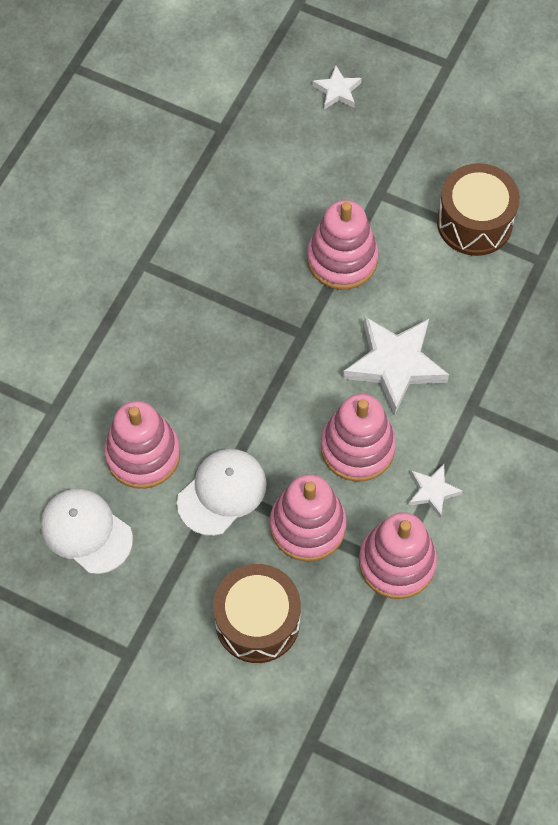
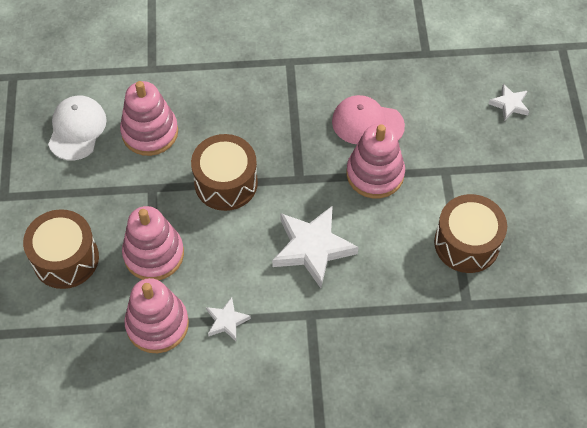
camera: 60 degrees right, 5 degrees down
(222, 492) = (149, 190): white cap -> none
(261, 408) = (226, 183): none -> brown drum
(275, 232) = (367, 123): none -> pink cap
(357, 447) = (232, 256): pink stacking toy -> none

